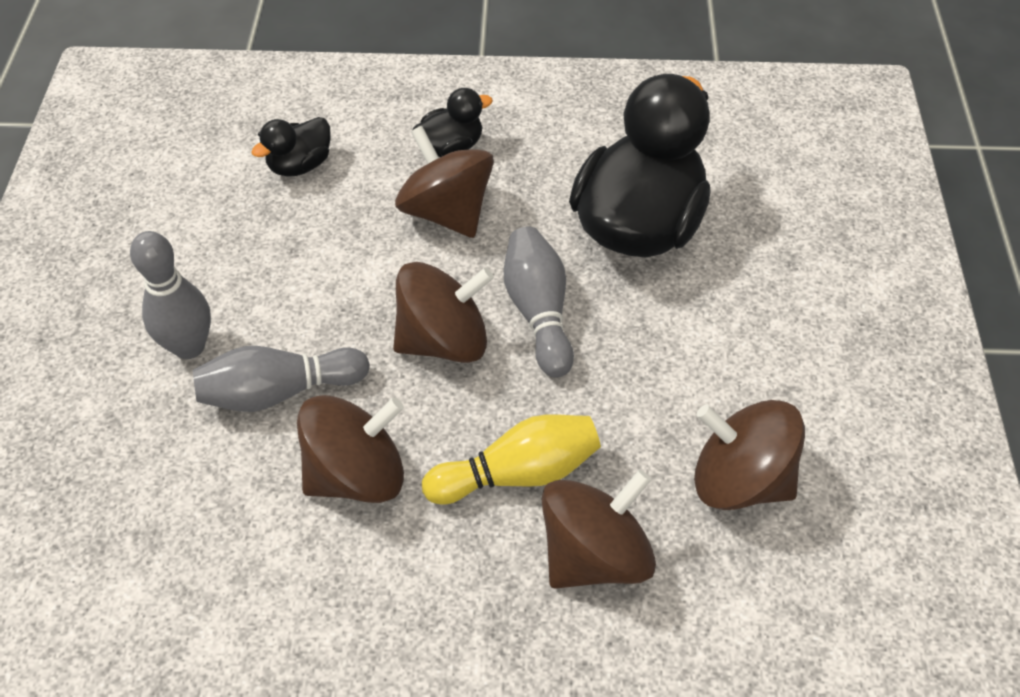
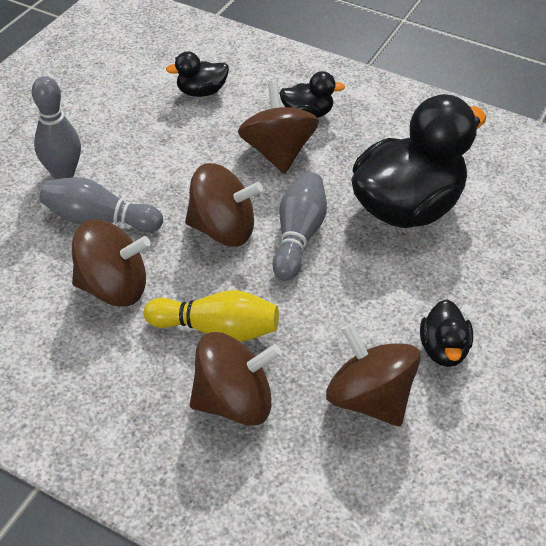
camera: 25 degrees right, 5 degrees down
(782, 385) = (443, 349): none -> black duck

